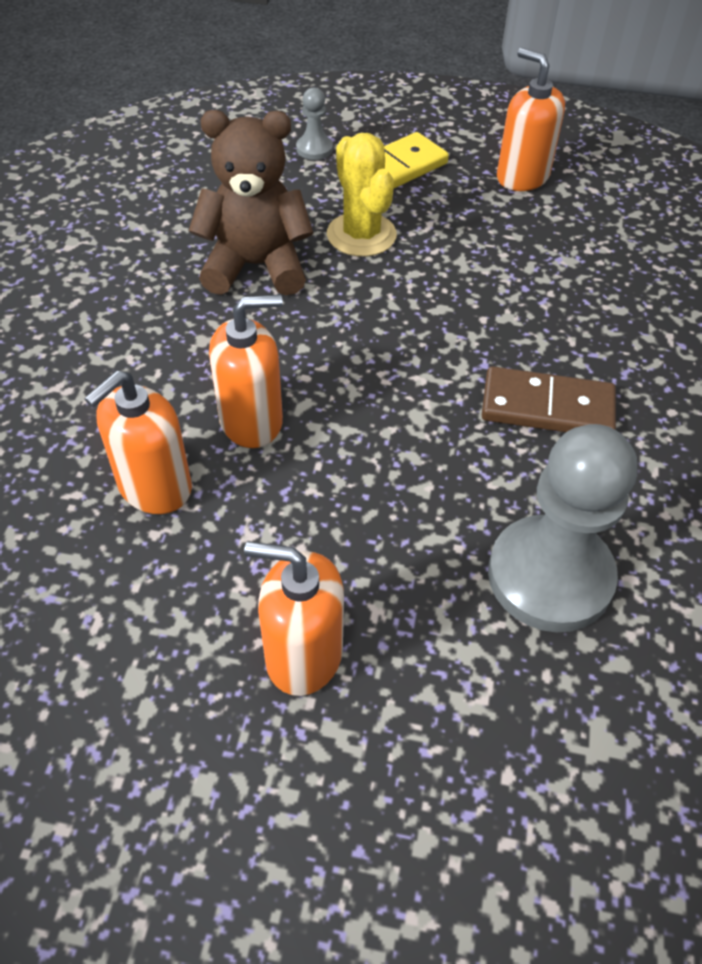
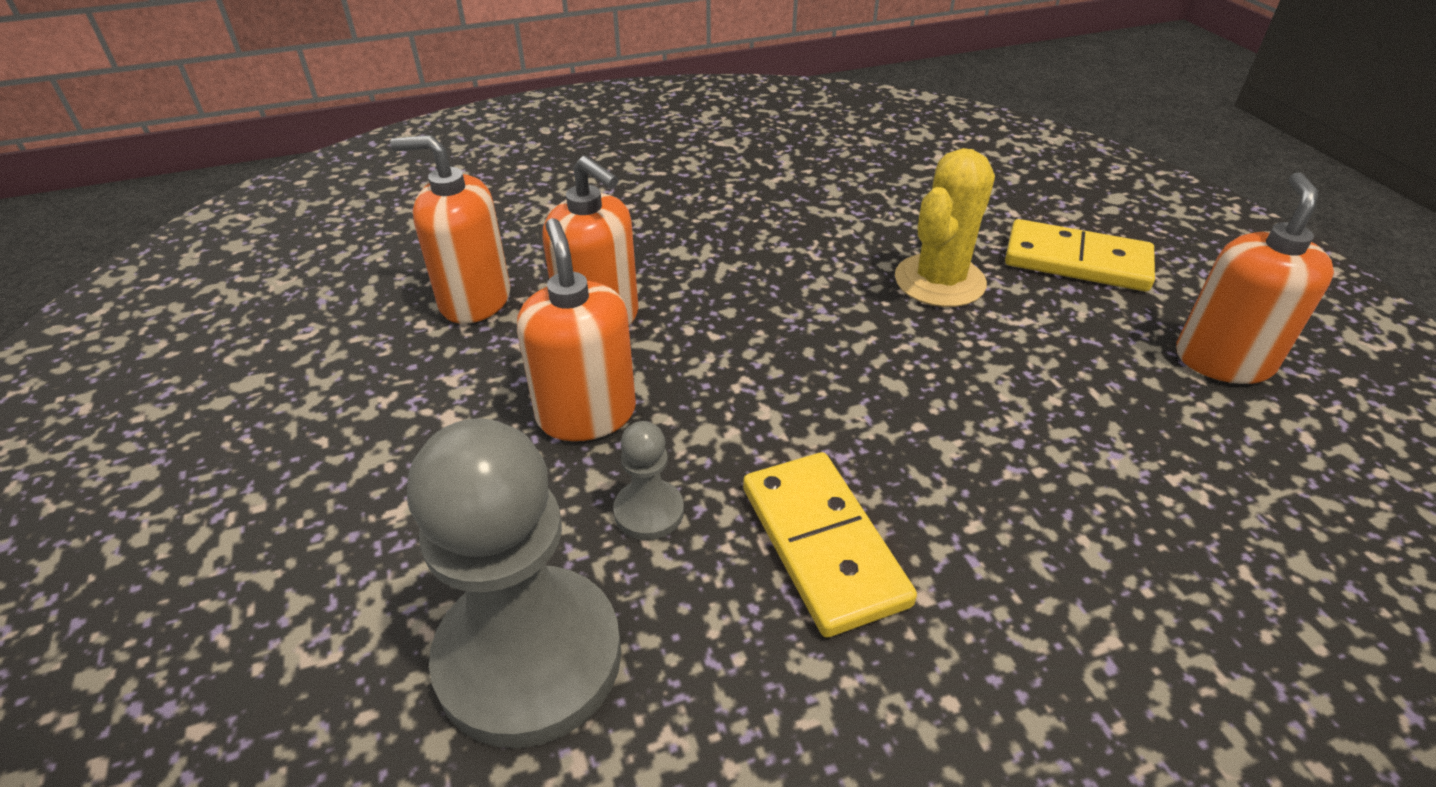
camera: 60 degrees right, 10 degrees down
(256, 266) = (809, 238): brown teddy bear -> none
(303, 654) = (316, 477): orange soap dispenser -> orange soap dispenser (586, 414)
(314, 149) = (1028, 201): grey pawn -> grey pawn (649, 512)
(547, 407) = (823, 545): brown domino -> yellow domino

